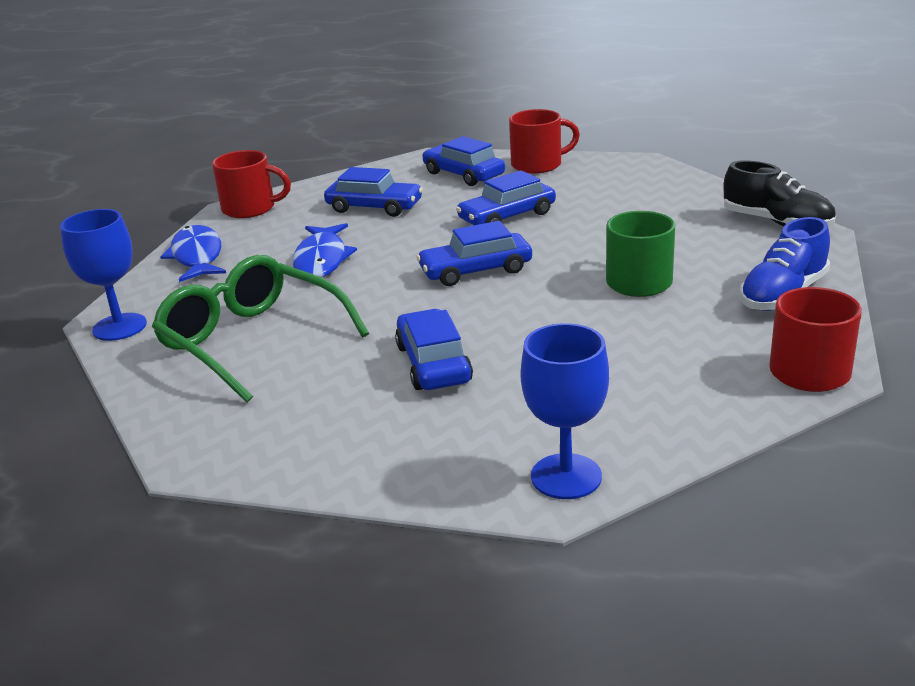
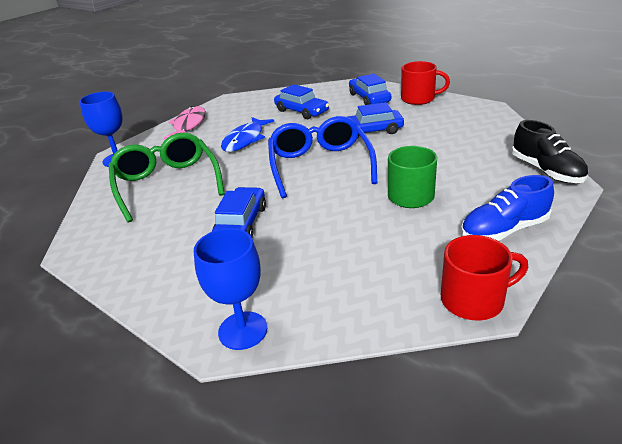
camera: 25 degrees right, 5 degrees up
(197, 256) = (189, 125): blue fish -> pink fish
(250, 208) = (239, 100): red mug -> none
(475, 270) = (320, 165): blue car -> blue glasses

